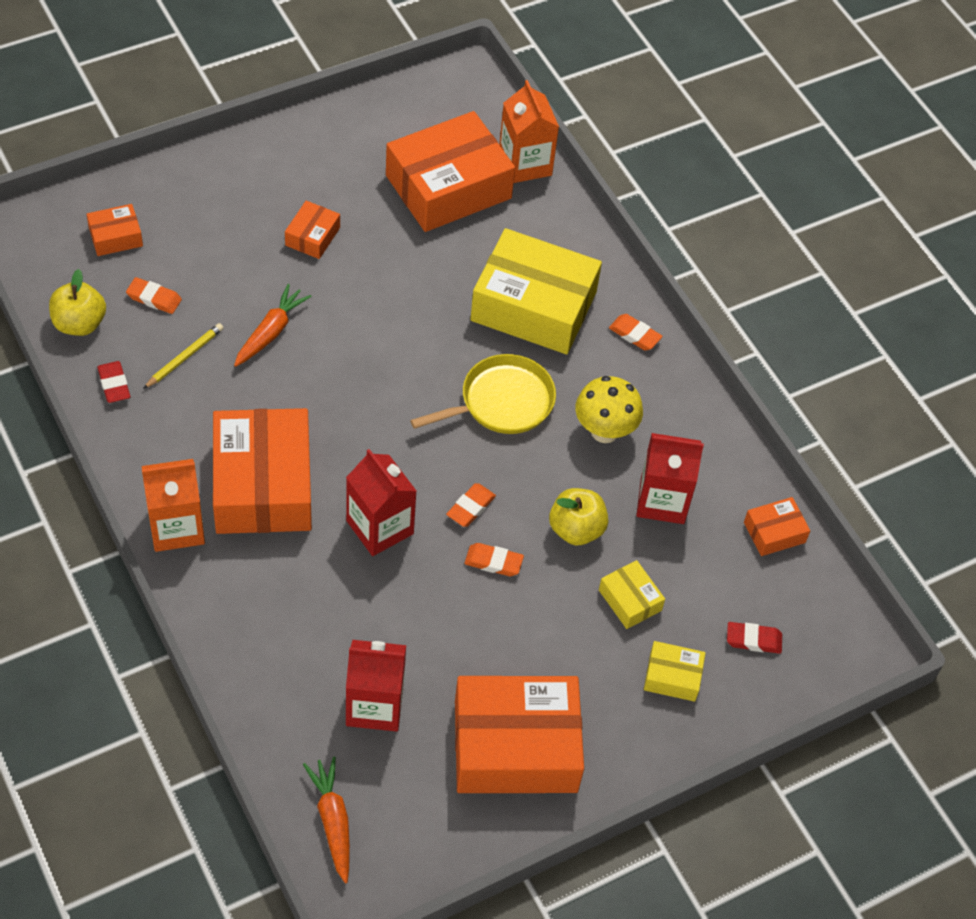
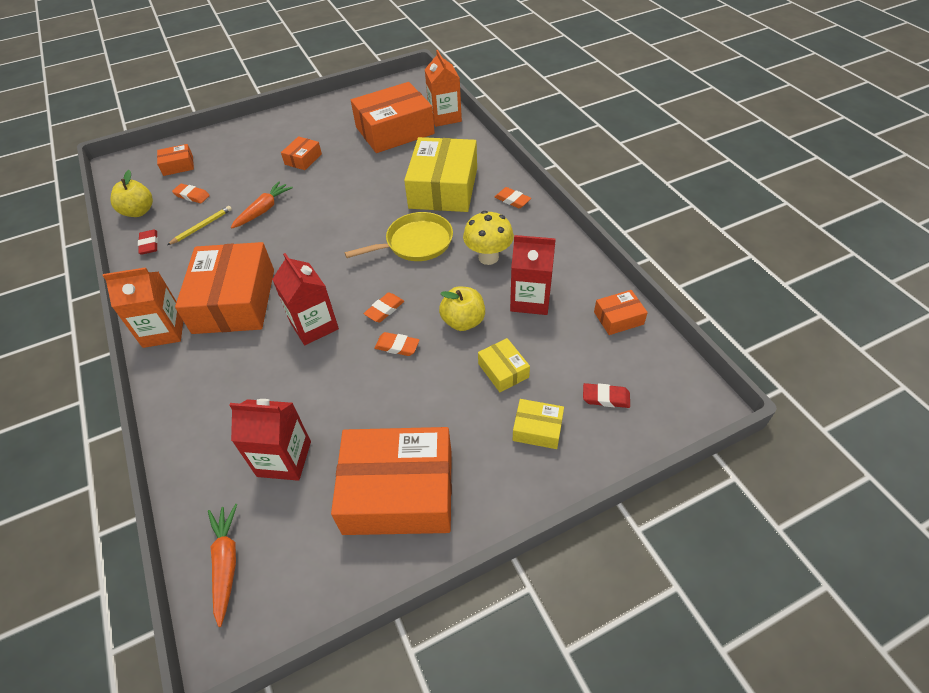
camera: 10 degrees right, 5 degrees down
(533, 306) = (443, 188): yellow box -> yellow box turned 75 degrees clockwise

